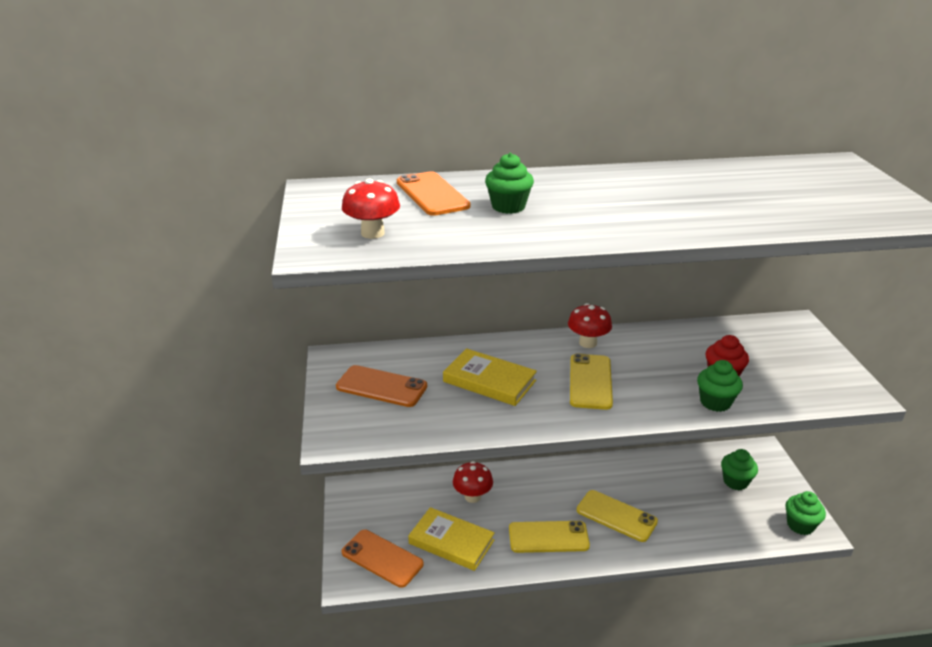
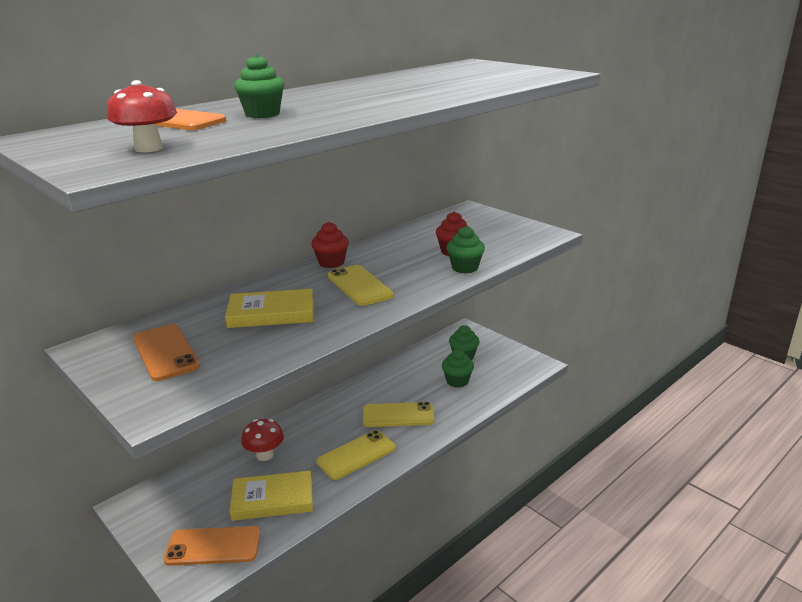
camera: 35 degrees left, 5 degrees down
(381, 386) = (165, 352): orange phone -> orange phone turned 75 degrees clockwise
(588, 343) = (331, 262): red mushroom -> red cupcake
(800, 525) = (526, 365): green cupcake -> green cupcake (457, 381)

